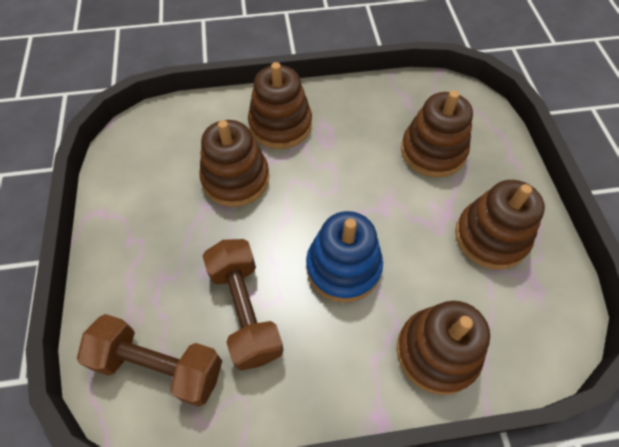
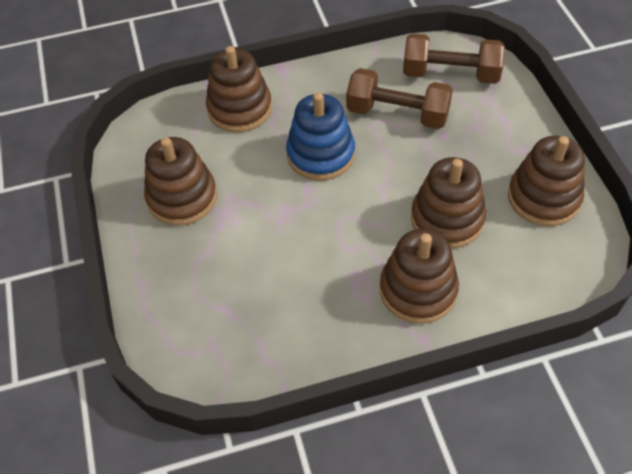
camera: 175 degrees right, 5 degrees down
(245, 310) = (397, 114): brown dumbbell -> brown dumbbell turned 45 degrees counterclockwise
(433, 151) = (233, 280): brown stacking toy -> brown stacking toy (543, 197)

